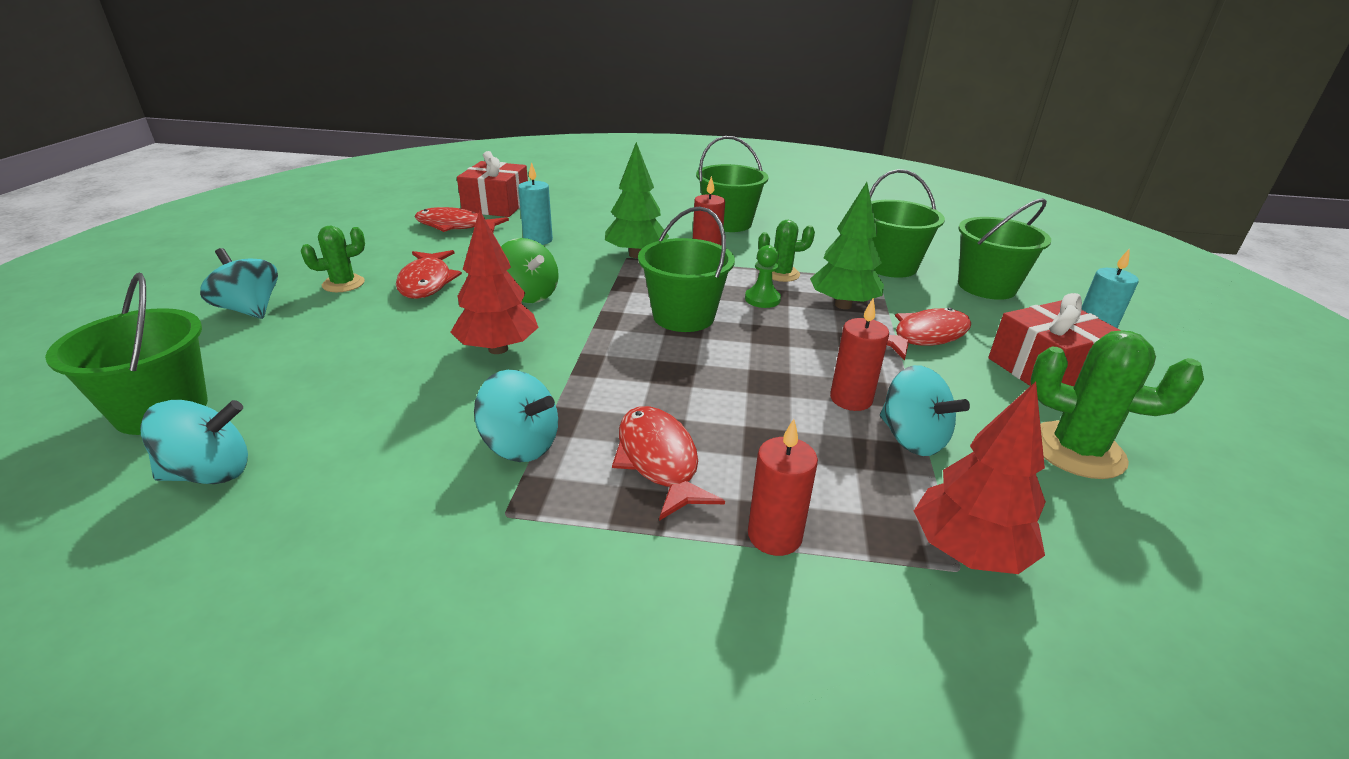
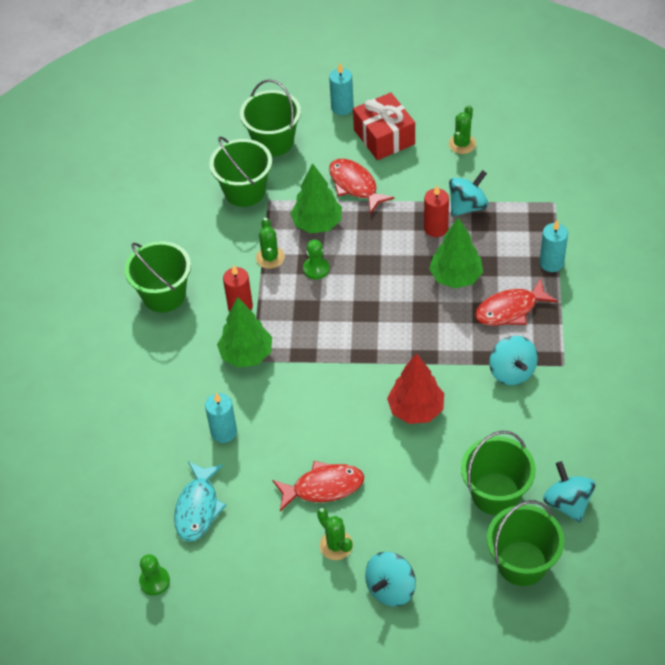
camera: 90 degrees left, 20 degrees up
(393, 208) = (154, 581): none -> green pawn
(455, 226) = (198, 508): red fish -> turquoise fish
(496, 205) = (135, 490): red gift -> none
(520, 445) = (512, 372): turquoise spinning top -> turquoise spinning top turned 135 degrees clockwise
(528, 295) = (333, 412): green spinning top -> none
(683, 316) = (351, 313): green bucket -> green bucket (495, 494)
(742, 408) = (455, 277): none -> green tree
(774, 536) = (551, 263): red candle -> turquoise candle
(967, 552) = (544, 198): red tree -> none
(1077, 450) = (462, 144): green cactus -> green cactus, size x0.62

